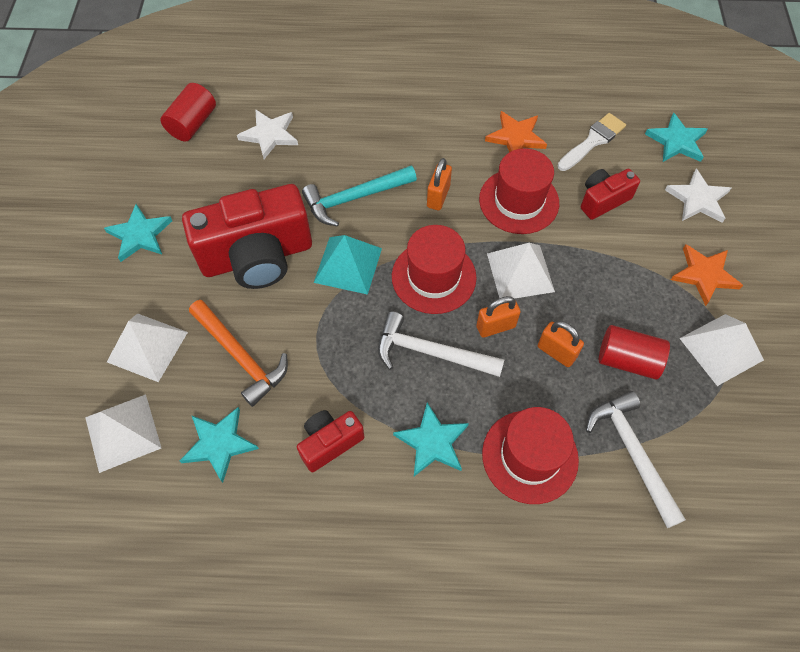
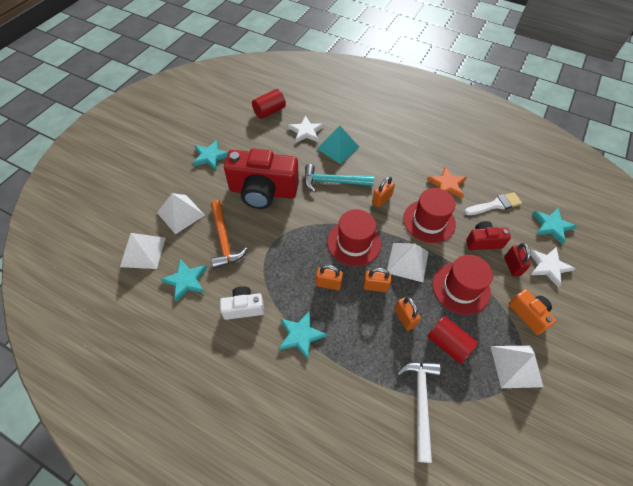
camera: 25 degrees right, 5 degrees down
(330, 443) = (243, 308): red camera -> white camera
(348, 265) = (309, 216): turquoise pyramid -> turquoise pyramid (338, 147)
(430, 352) = (328, 284): white hammer -> orange padlock
(530, 456) = (354, 372): red hat -> red hat (461, 288)
(654, 218) = (512, 266): none -> red padlock
(704, 275) = (528, 314): orange star -> orange camera

